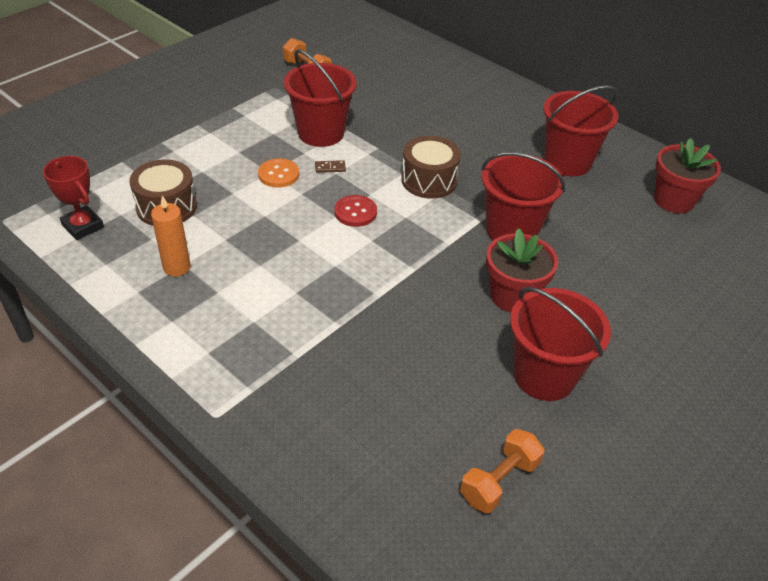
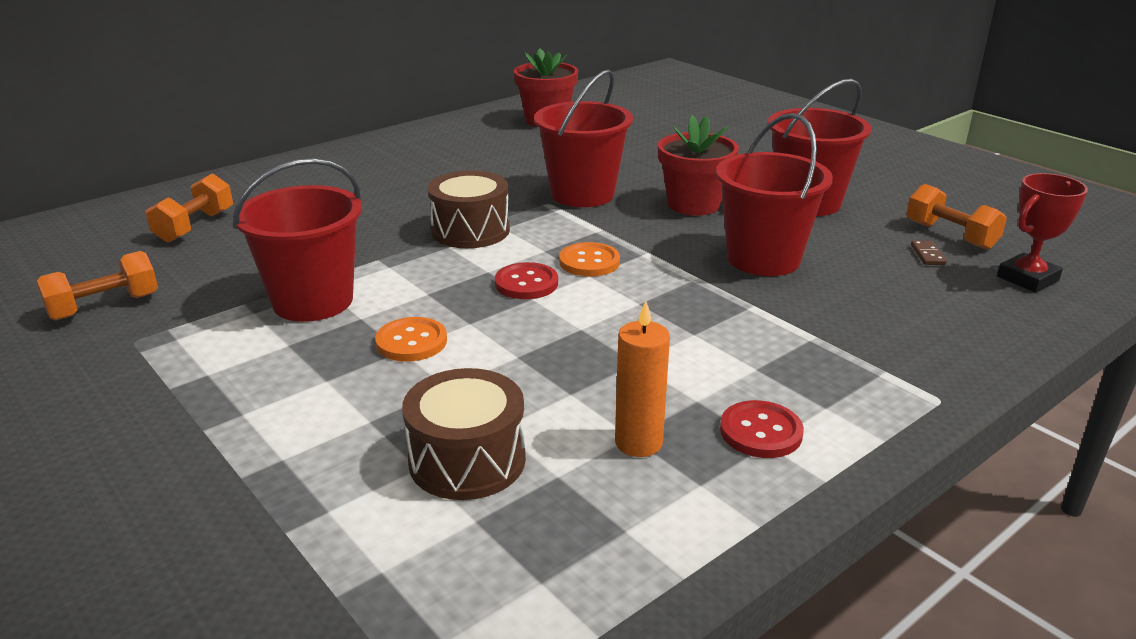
camera: 80 degrees left, 15 degrees down
(83, 226) = (503, 574): red trophy -> red trophy (1027, 278)
(183, 319) = (760, 432): none -> red button
(330, 168) = (412, 297): brown domino -> brown domino (927, 255)
(392, 239) = (589, 262): none -> orange button
(406, 75) = (195, 226): none -> orange dumbbell
(567, 162) = (462, 154): red bucket -> red bucket (763, 259)

